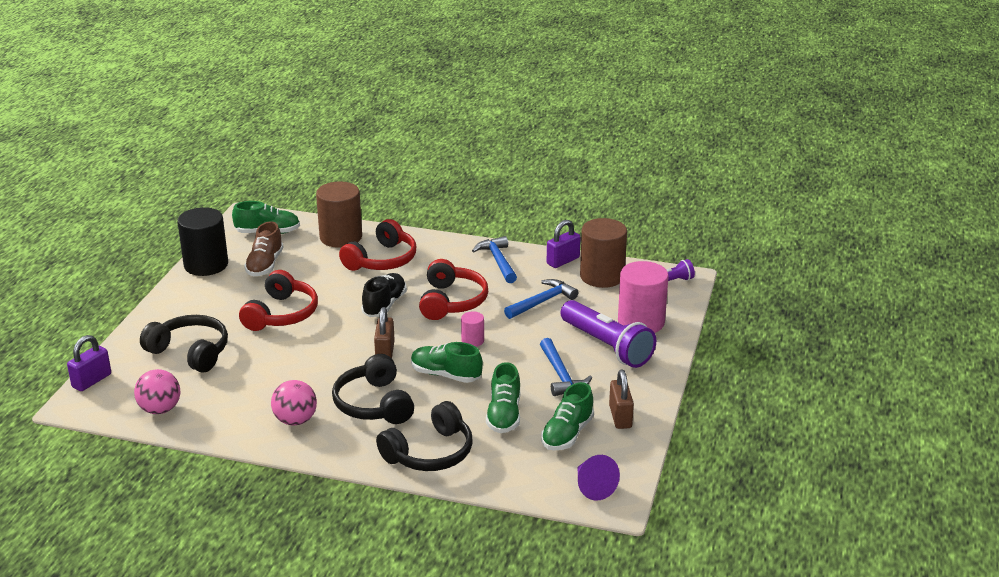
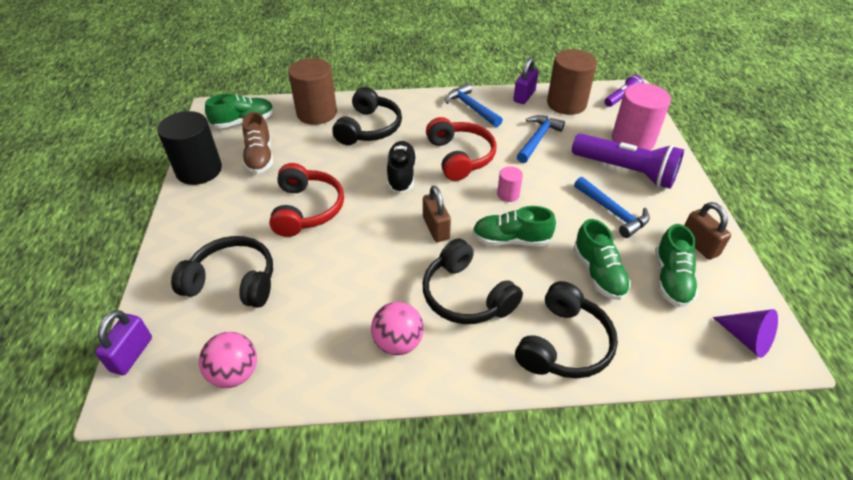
camera: 20 degrees left, 15 degrees up
(382, 260) = (369, 128): red headphones -> black headphones

